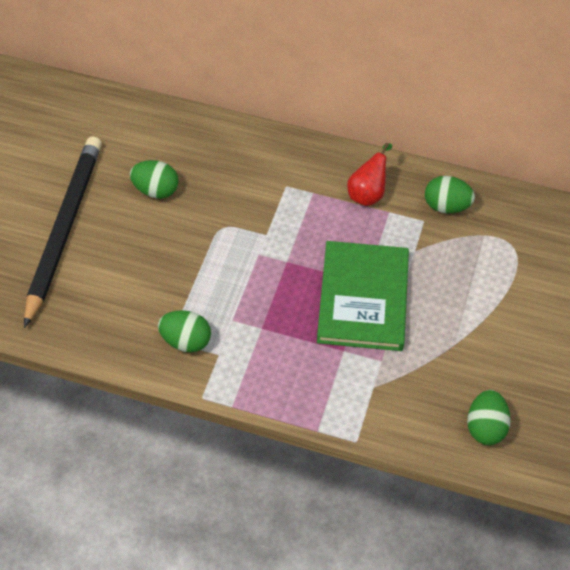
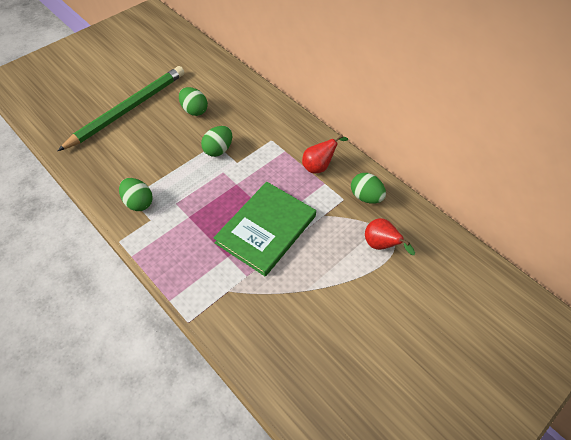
camera: 30 degrees right, 0 degrees up
(63, 229) = (128, 109): black pencil -> green pencil
(485, 427) = (283, 362): green egg -> green egg (218, 150)
(500, 254) = (381, 245): none -> red pear

